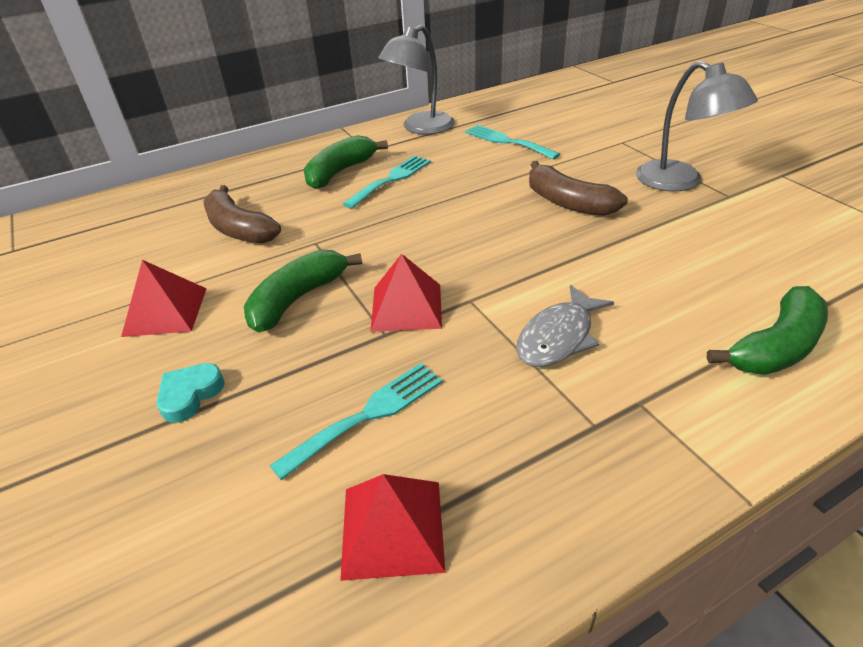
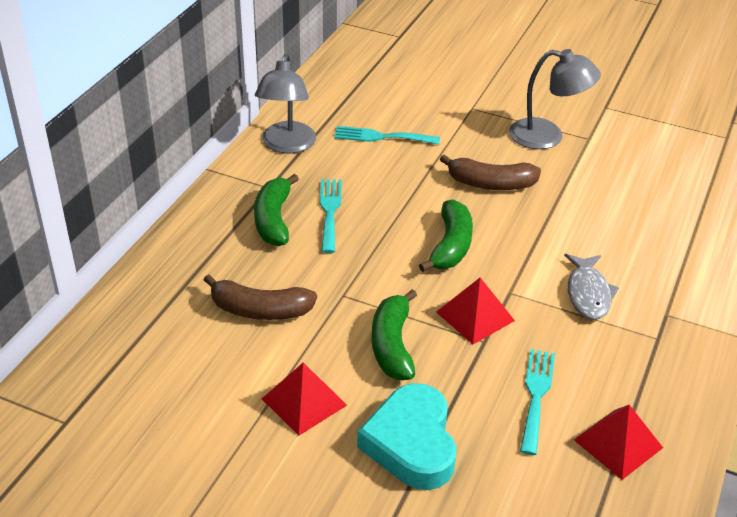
camera: 40 degrees left, 0 degrees up
(190, 395) = (411, 443): turquoise heart -> turquoise heart, size x2.06
(775, 347) = (701, 247): green banana -> green banana (451, 246)

